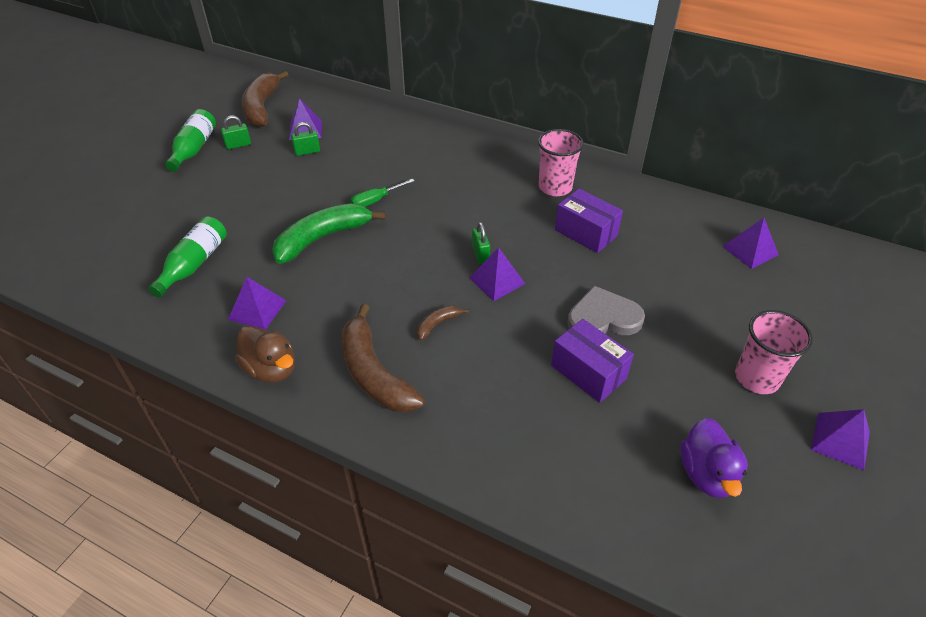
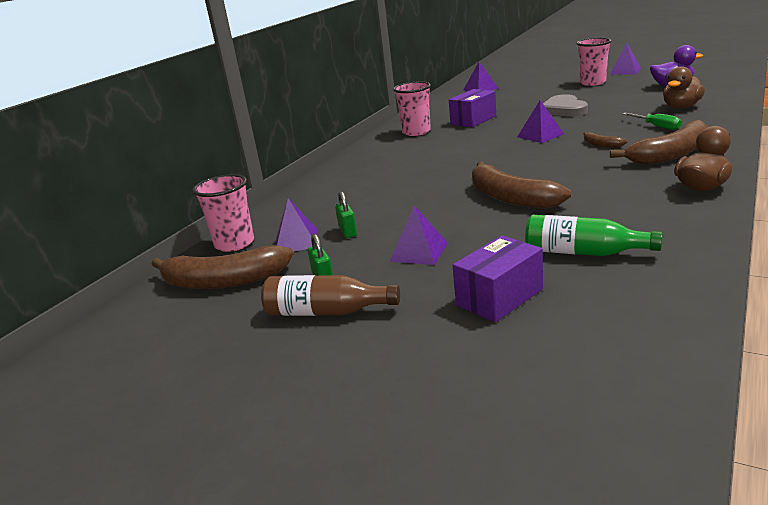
camera: 85 degrees left, 20 degrees down
(194, 149) = (326, 312): green bottle -> brown bottle
(257, 309) = (633, 206): purple pyramid -> purple pyramid (419, 252)
(319, 104) = (234, 244): none -> pink cup
(322, 238) = (510, 198): green banana -> brown banana
(376, 200) = (442, 185): green screwdriver -> green screwdriver (657, 127)
(480, 254) = (511, 143): green padlock -> none
(567, 444) = (681, 107): none -> brown duck
(588, 372) = (617, 108): purple box -> purple box (499, 297)

